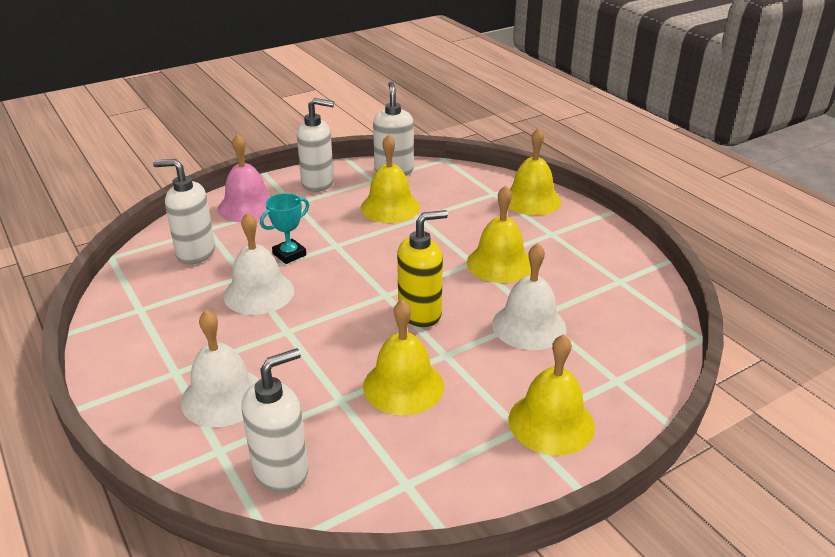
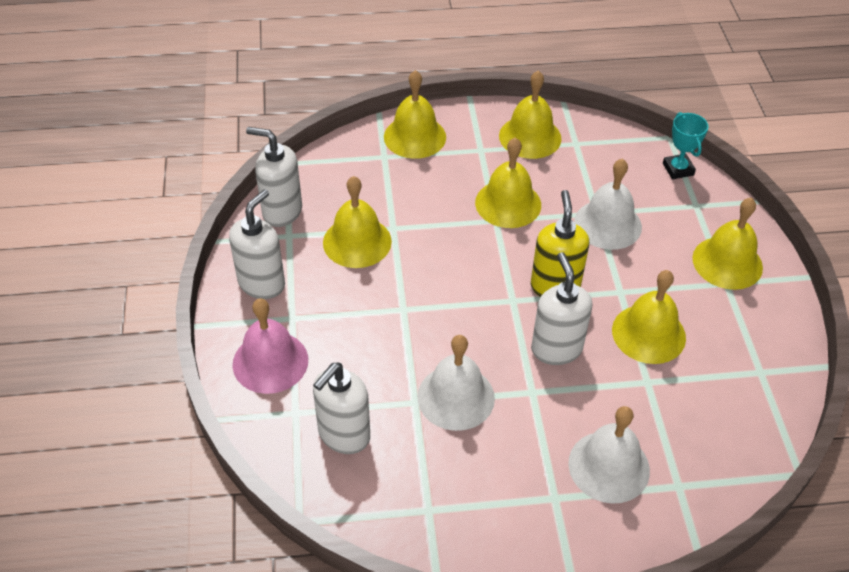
camera: 65 degrees left, 15 degrees up
(281, 470) = (719, 447): white soap dispenser -> white soap dispenser (556, 348)
(289, 254) = (398, 352): turquoise trophy -> turquoise trophy (678, 169)
(597, 254) = (530, 137): none -> yellow bell

